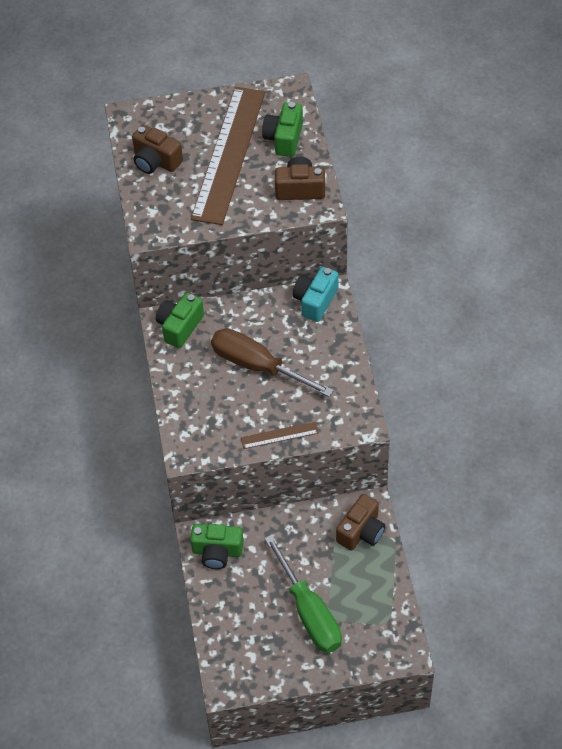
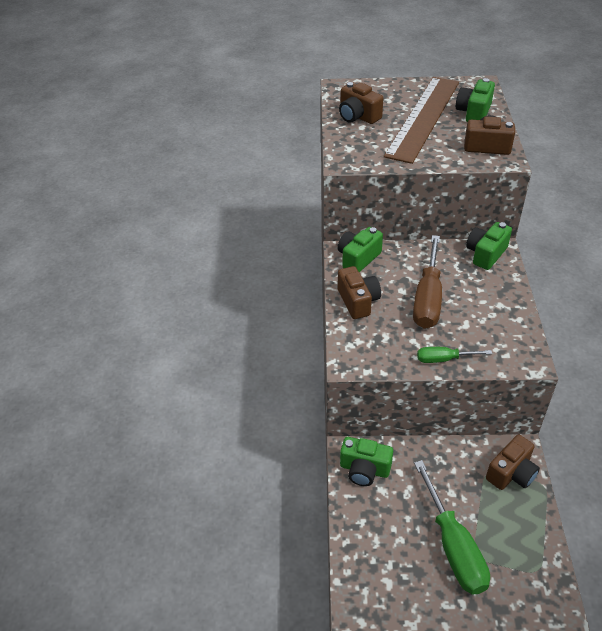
camera: 10 degrees right, 10 degrees down
(186, 381) = (358, 301): none -> brown camera
(258, 366) = (428, 298): brown screwdriver -> brown screwdriver turned 120 degrees counterclockwise
(279, 435) = (444, 359): brown ruler -> green screwdriver
(315, 301) = (486, 254): turquoise camera -> green camera

